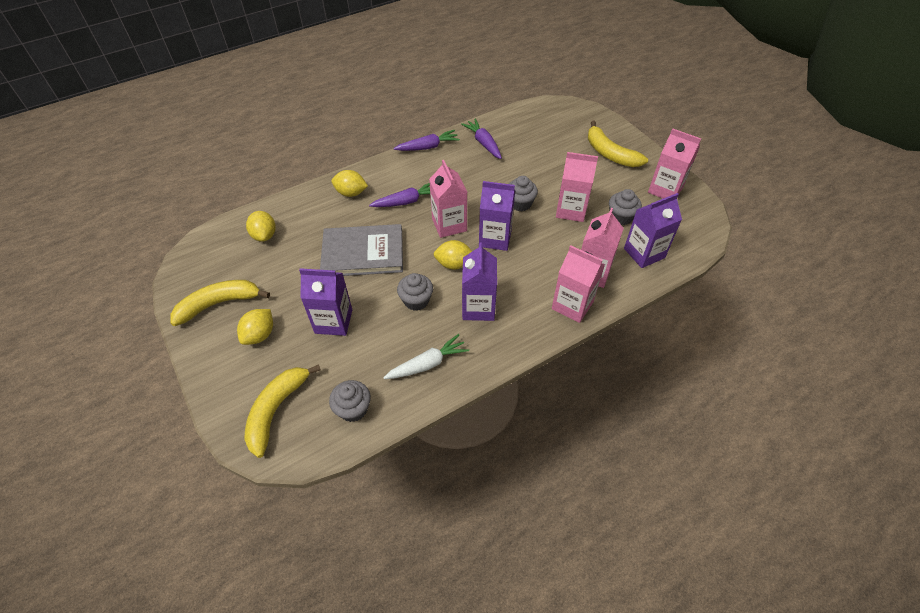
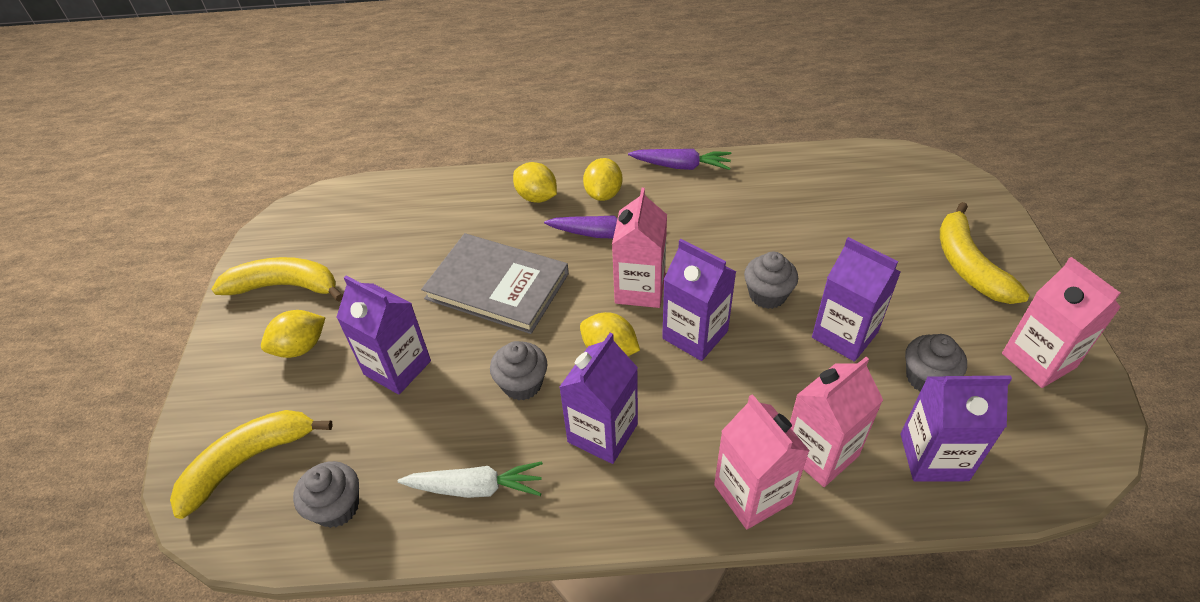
camera: 30 degrees right, 5 degrees down
(264, 235) = (395, 217): yellow lemon -> yellow lemon (603, 194)
(483, 143) = (766, 185): purple carrot -> none
(571, 210) = (844, 335): pink carton -> purple carton

